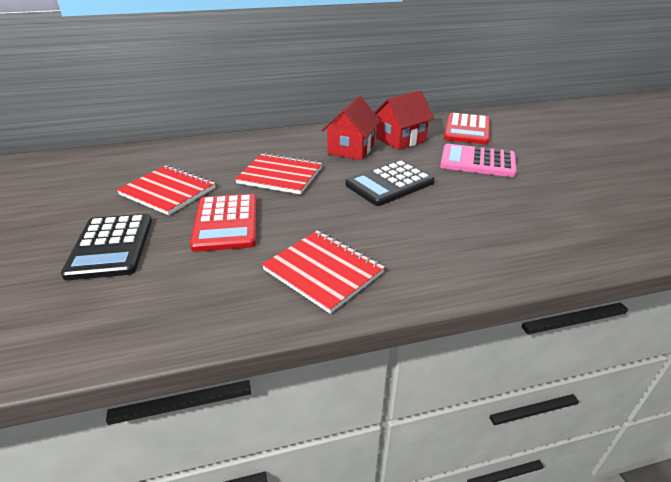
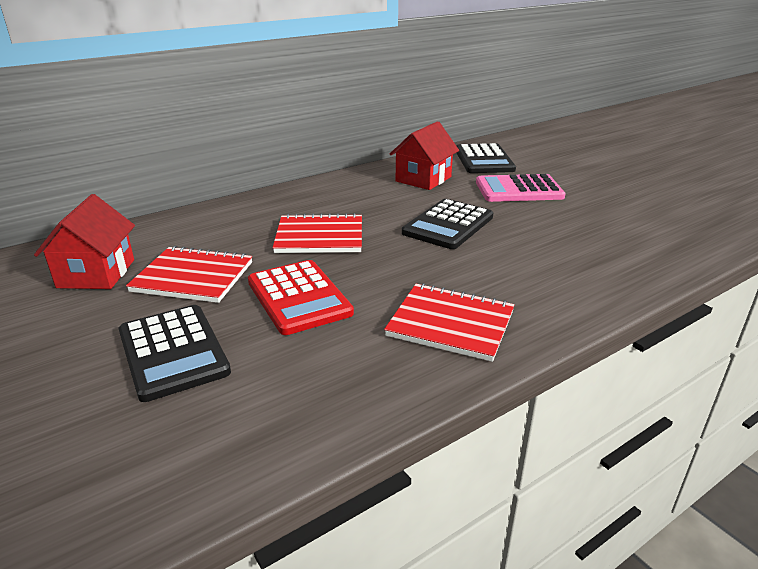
camera: 20 degrees left, 5 degrees down
(351, 149) = (377, 197): red house -> red house (96, 273)
(467, 130) = (484, 160): red calculator -> black calculator

